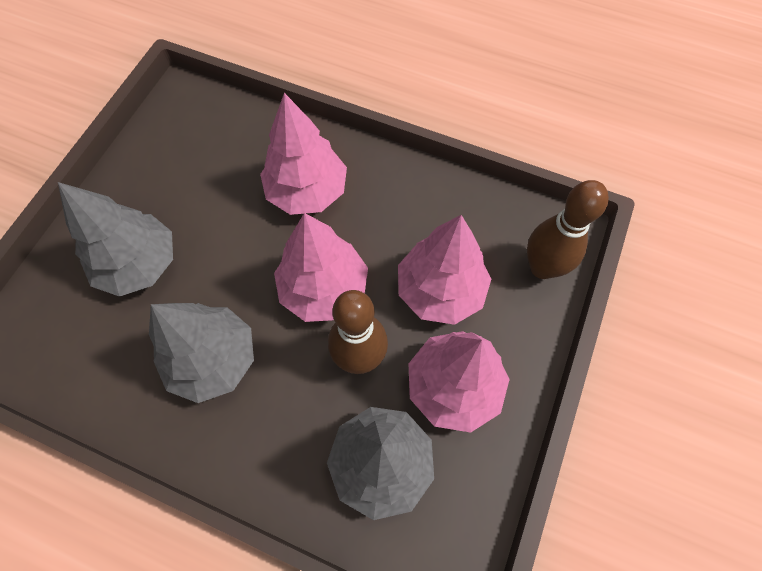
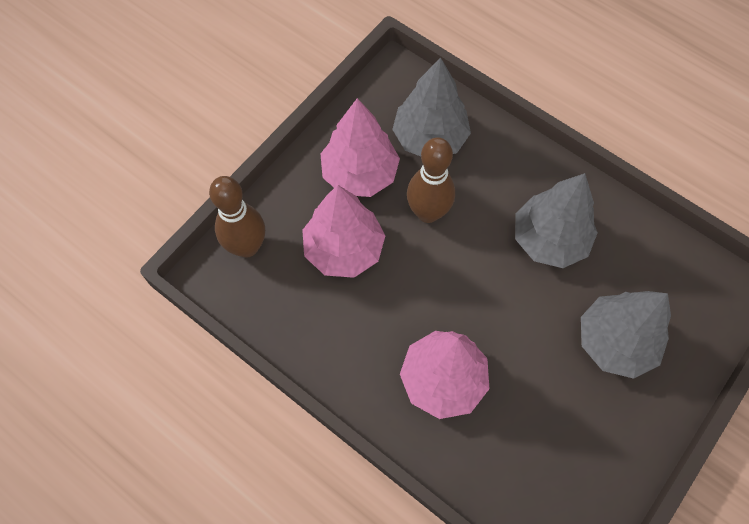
camera: 165 degrees left, 0 degrees up
(324, 289) = (446, 276): pink tree -> none

